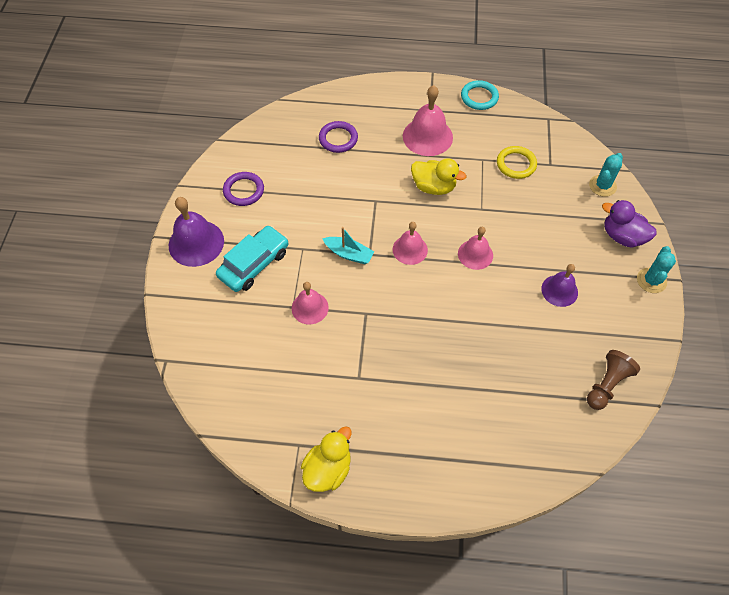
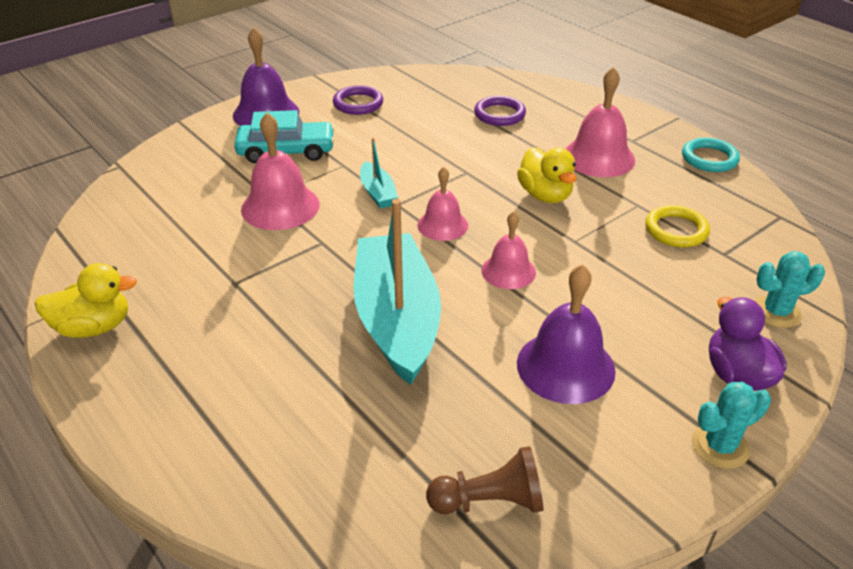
camera: 45 degrees right, 20 degrees down
(310, 308) = (280, 206): pink bell -> pink bell, size x1.58
(463, 328) = (397, 319): none -> turquoise boat
(559, 290) = (565, 366): purple bell -> purple bell, size x1.58

